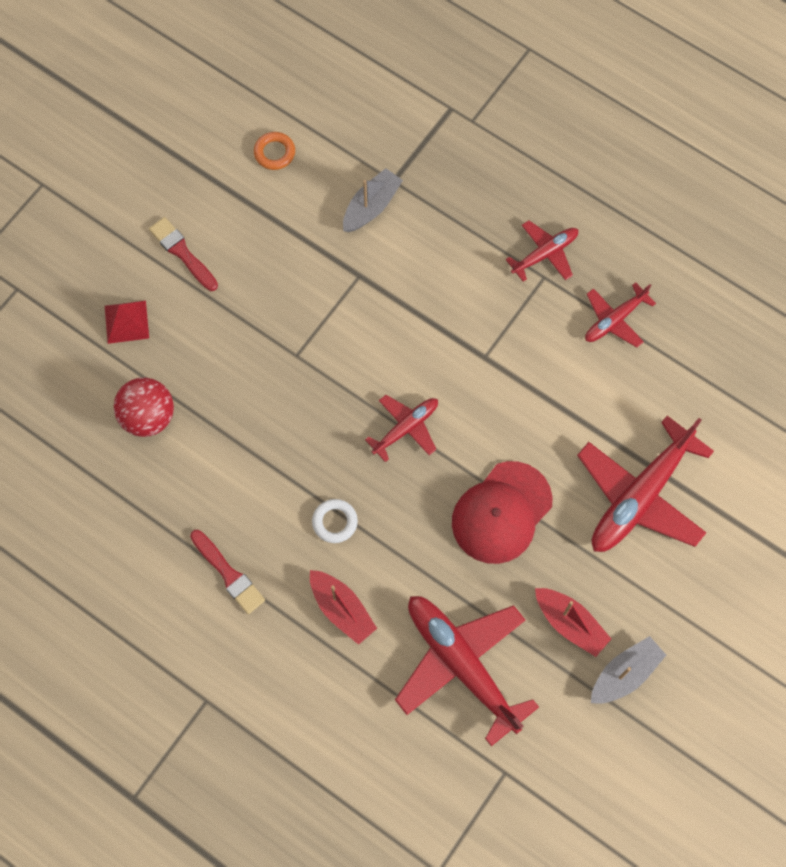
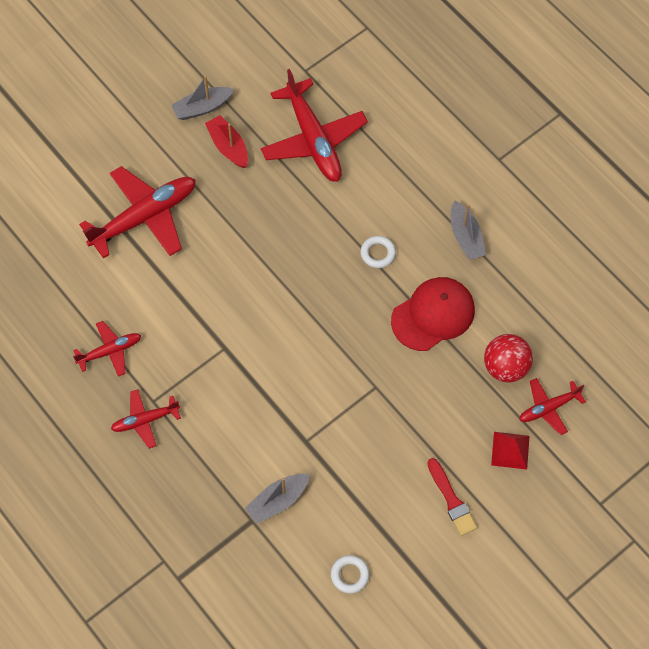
camera: 165 degrees left, 5 degrees down
(228, 574) = (465, 236): red brush -> grey boat
(274, 153) = (349, 575): orange ring -> white ring
(341, 609) = (388, 194): red boat -> none
(405, 428) = (304, 308): red plane -> red plane (549, 408)
(501, 512) = (251, 230): red cap -> red cap (433, 315)

